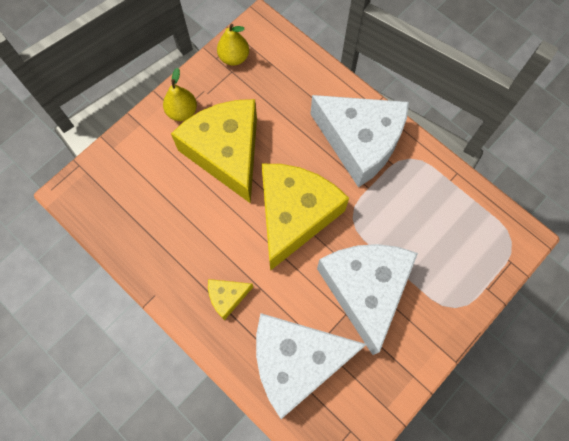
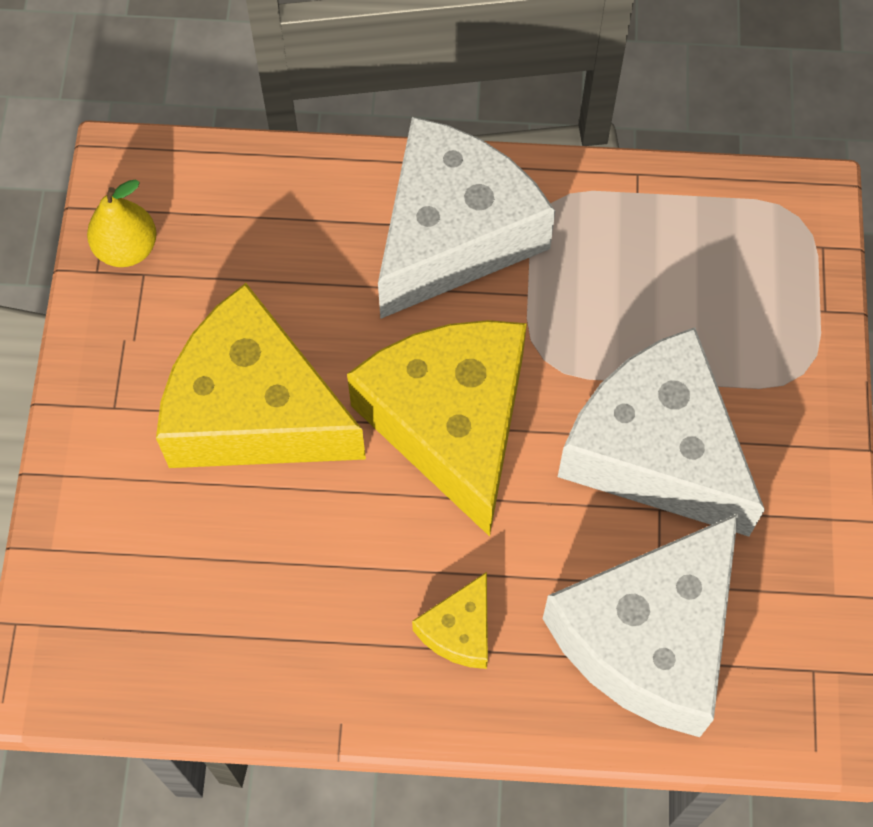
camera: 40 degrees left, 5 degrees down
(182, 112) = (118, 400): yellow pear -> none
(360, 142) = (453, 234): white cheese -> white cheese turned 45 degrees counterclockwise

